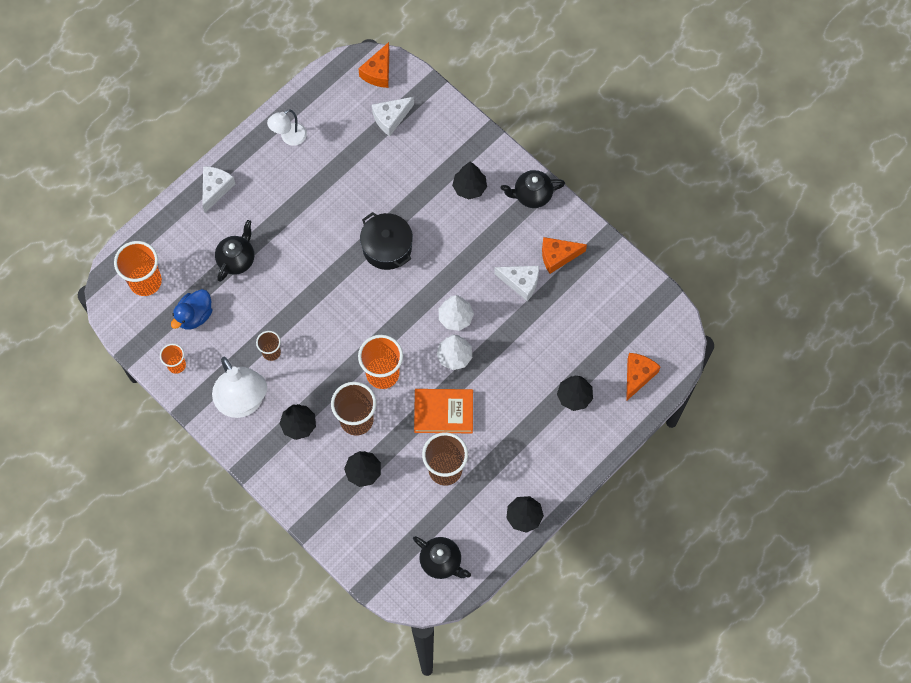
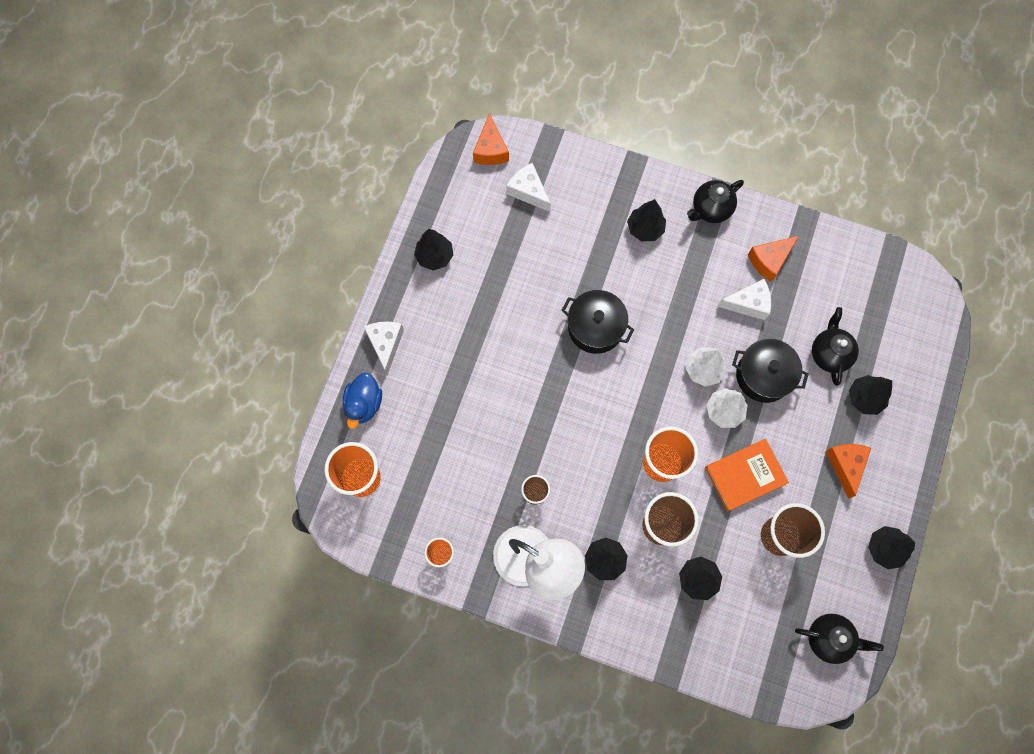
camera: 25 degrees left, 5 degrees up
(194, 316) = (433, 491): blue duck -> blue duck (364, 404)
(237, 259) = (447, 410): black teapot -> black teapot (829, 354)
(289, 137) = (434, 256): white lamp -> black tree
(391, 118) = (528, 191): white cheese -> white cheese turned 105 degrees clockwise
(502, 343) = (763, 375): none -> black pot
(637, 376) = (913, 348): orange cheese -> orange cheese (845, 465)

